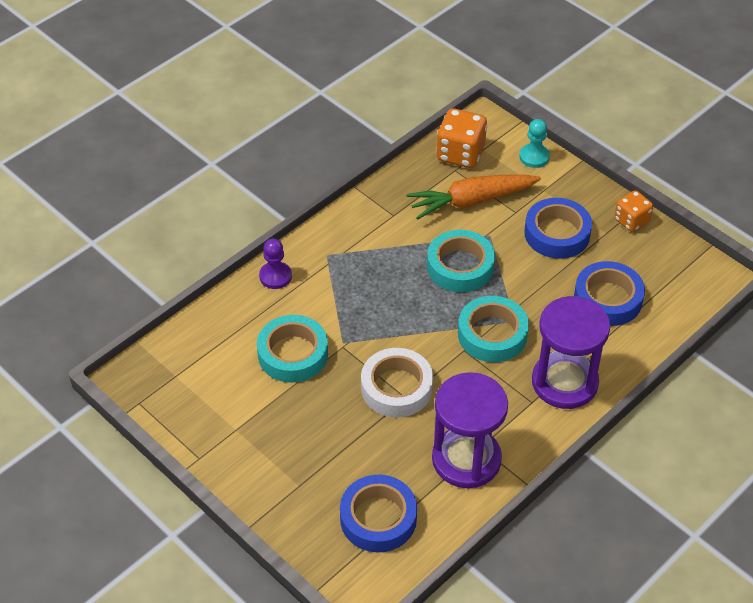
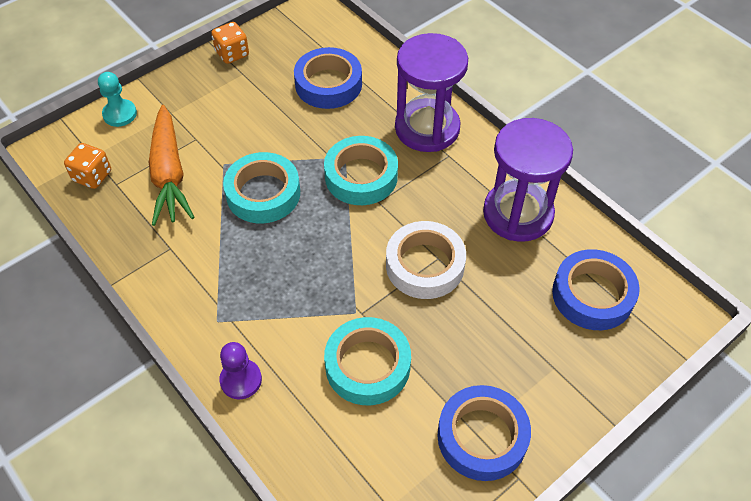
camera: 85 degrees left, 5 degrees up
(460, 154) = (92, 176): orange dice -> orange dice, size x0.64
(557, 233) = (235, 110): blue tape -> blue tape (482, 437)

